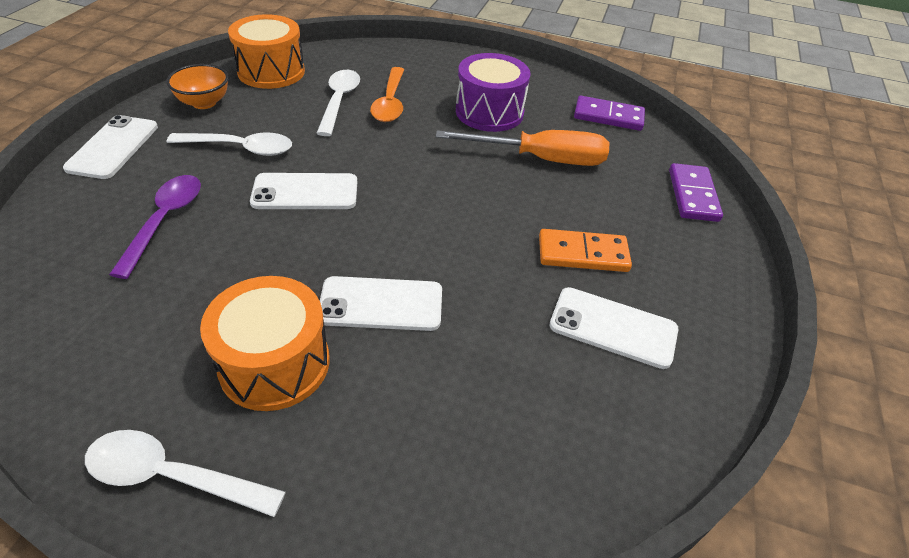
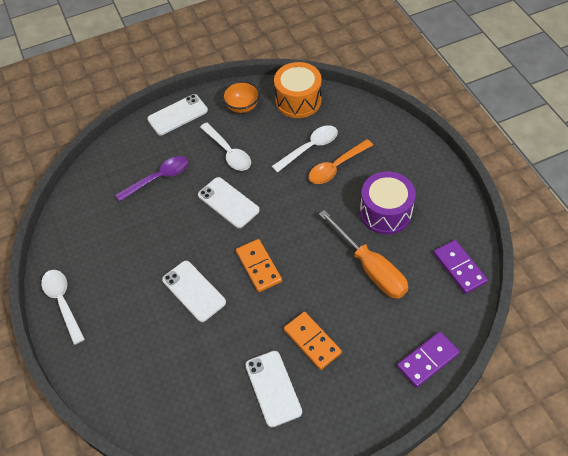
camera: 55 degrees right, 10 degrees up
(274, 363) = (130, 285): orange drum -> none
(428, 227) = (259, 266): none -> orange domino

